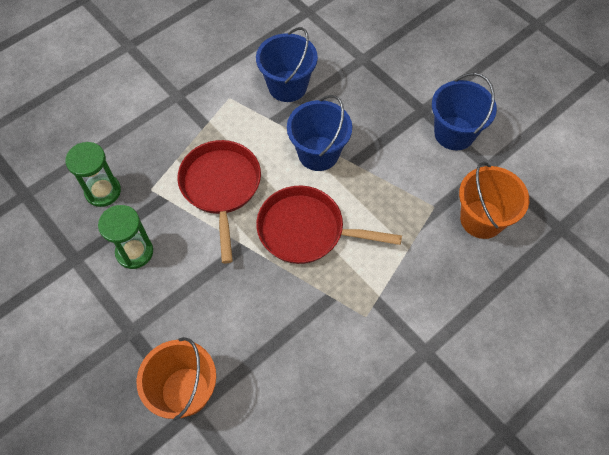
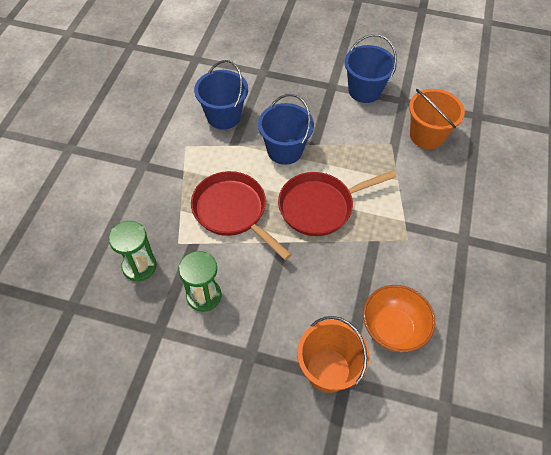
camera: 35 degrees left, 5 degrees down
(276, 394) = (393, 328): none -> orange bowl

